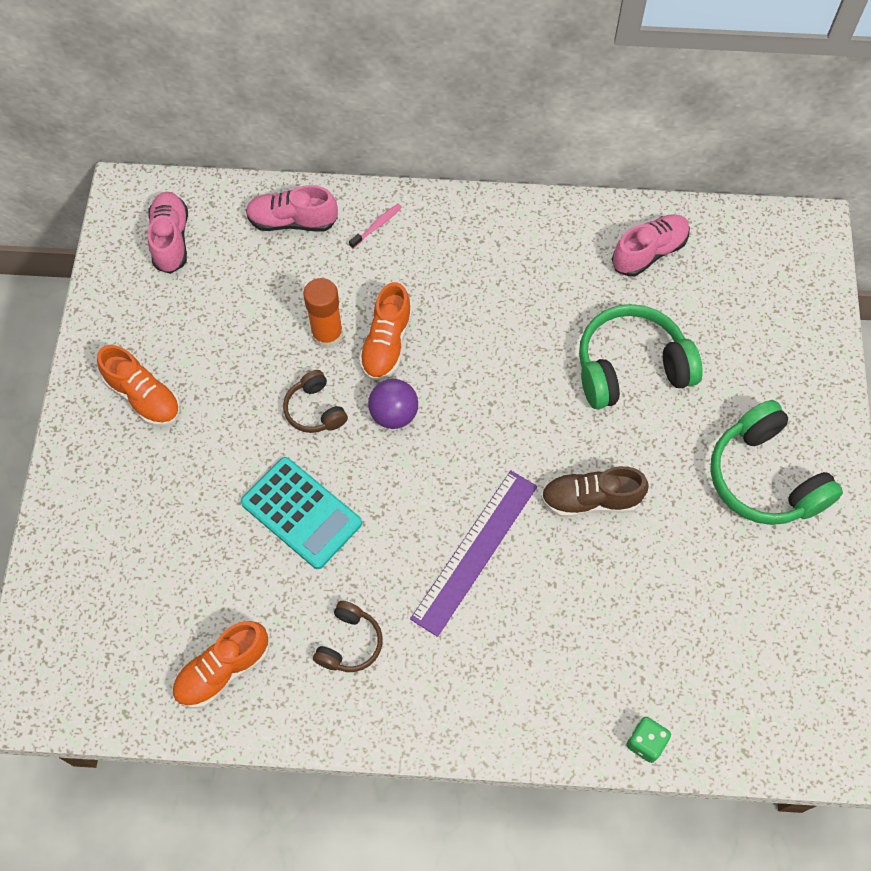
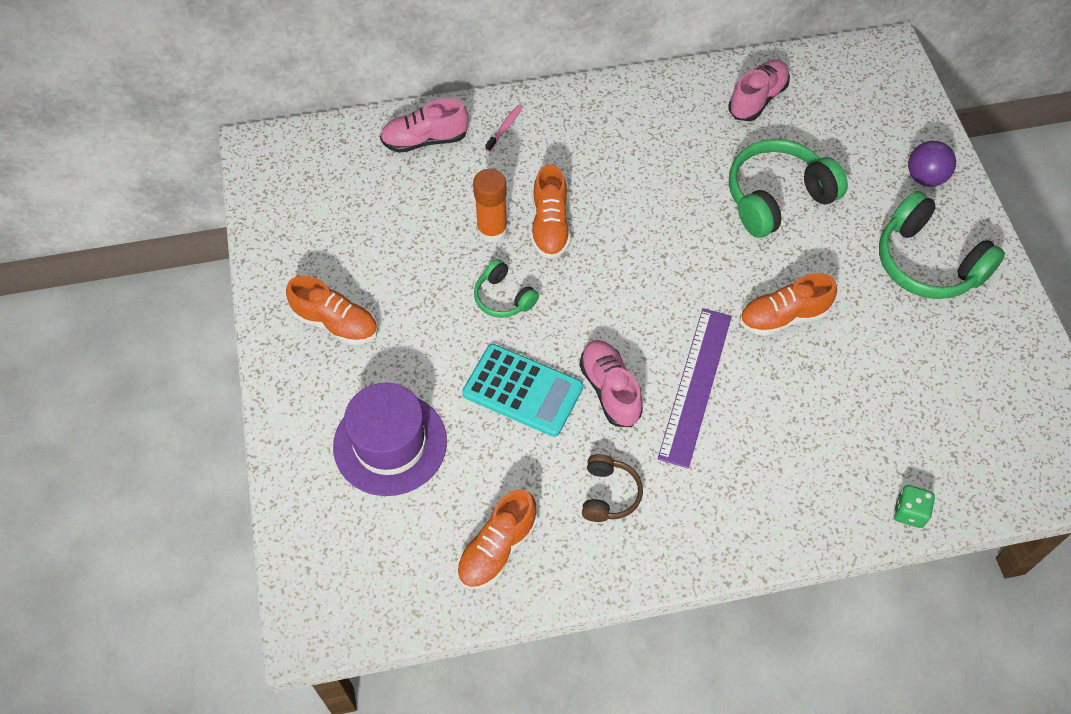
camera: 15 degrees left, 5 degrees down
(156, 535) = (390, 444): none -> purple hat
(171, 240) = (314, 180): pink shoe -> pink shoe (610, 390)
(315, 410) = (504, 297): brown headphones -> green headphones
(394, 414) = (578, 285): purple ball -> purple ball (925, 178)
(590, 500) = (783, 317): brown shoe -> orange shoe

